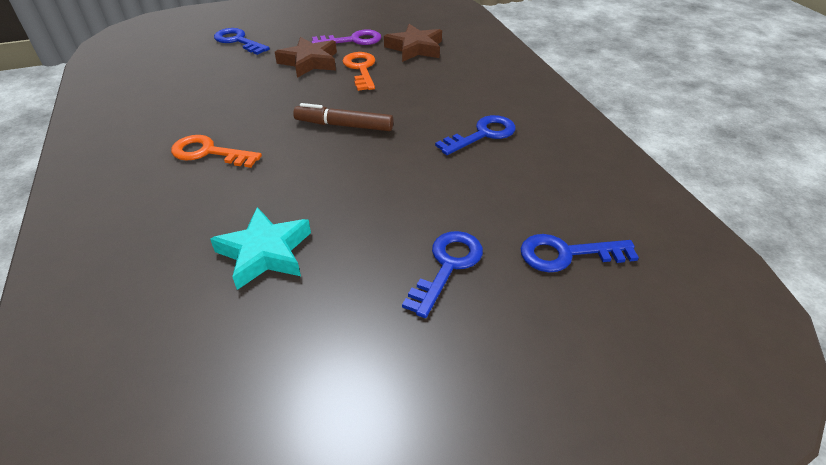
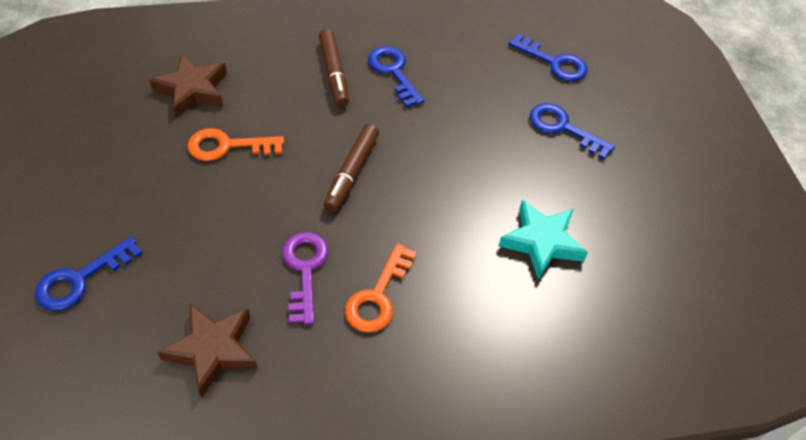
camera: 85 degrees left, 10 degrees up
(309, 62) = (187, 195): brown star -> brown star (212, 350)
(353, 40) = (141, 146): purple key -> purple key (304, 270)
(464, 103) = (334, 73): none -> brown marker
(567, 254) = (554, 62): blue key -> blue key turned 60 degrees counterclockwise

